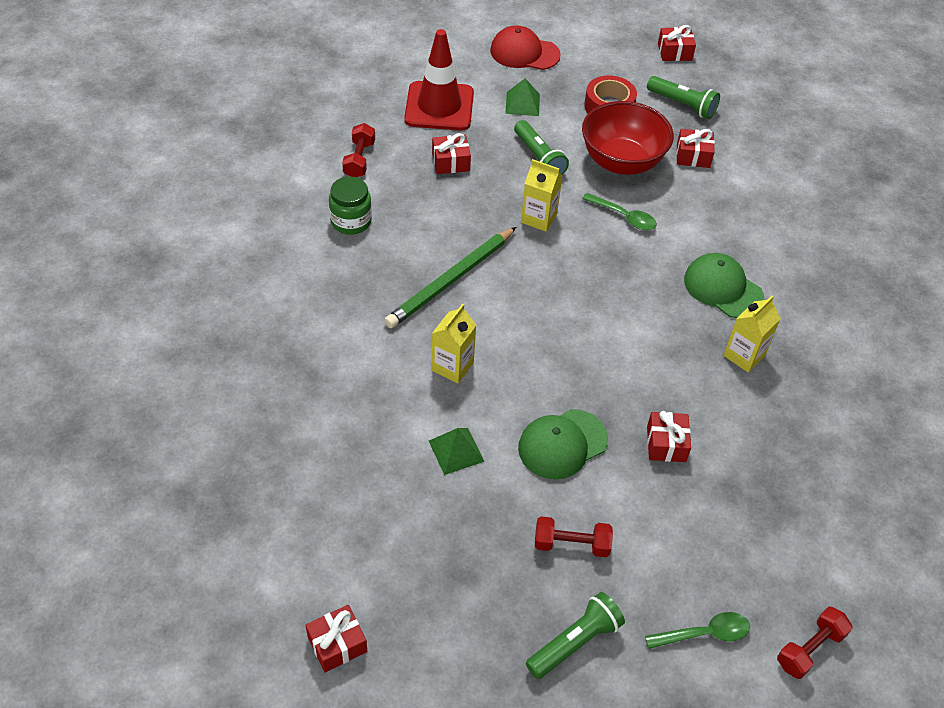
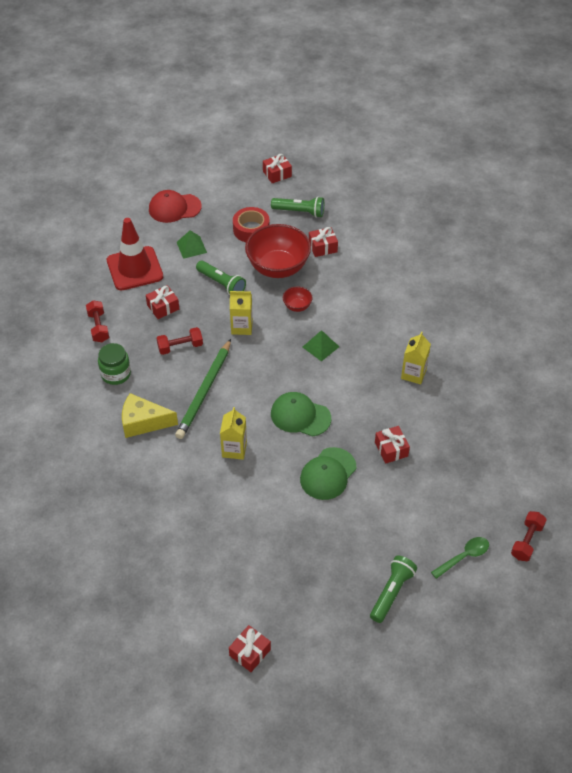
camera: 20 degrees left, 0 degrees up
(354, 291) = (143, 422): none -> yellow cheese
(456, 451) = (263, 504): green pyramid -> green pyramid (320, 346)
(571, 544) = (362, 534): red dumbbell -> red dumbbell (180, 347)
(624, 217) = (297, 306): green spoon -> red bowl
(723, 288) = (381, 333): green cap -> green cap (300, 416)

